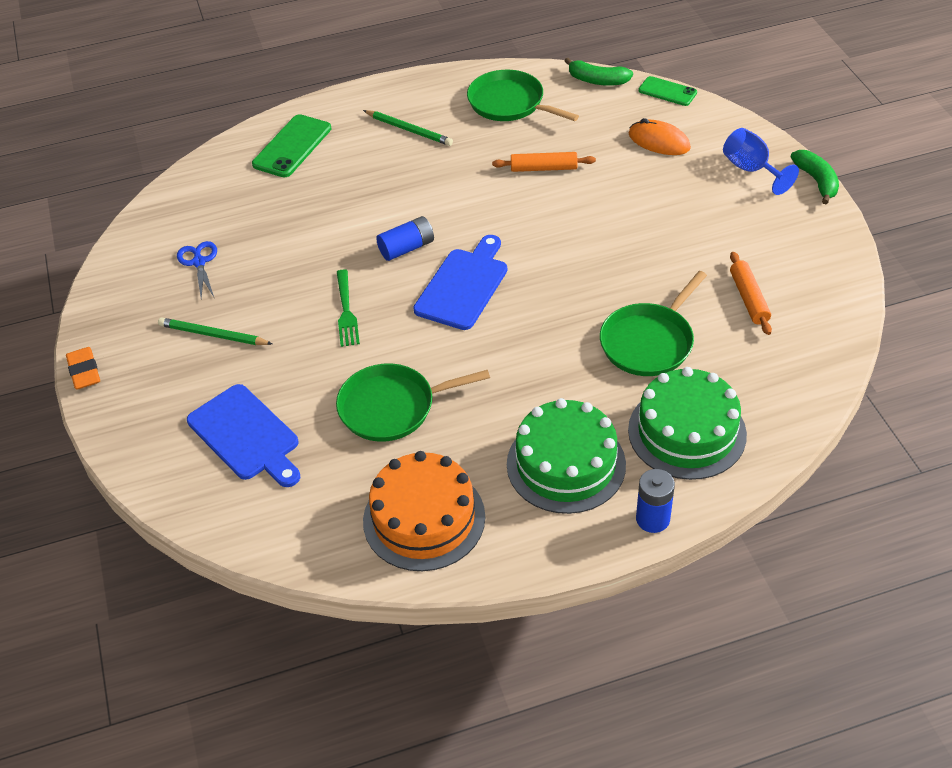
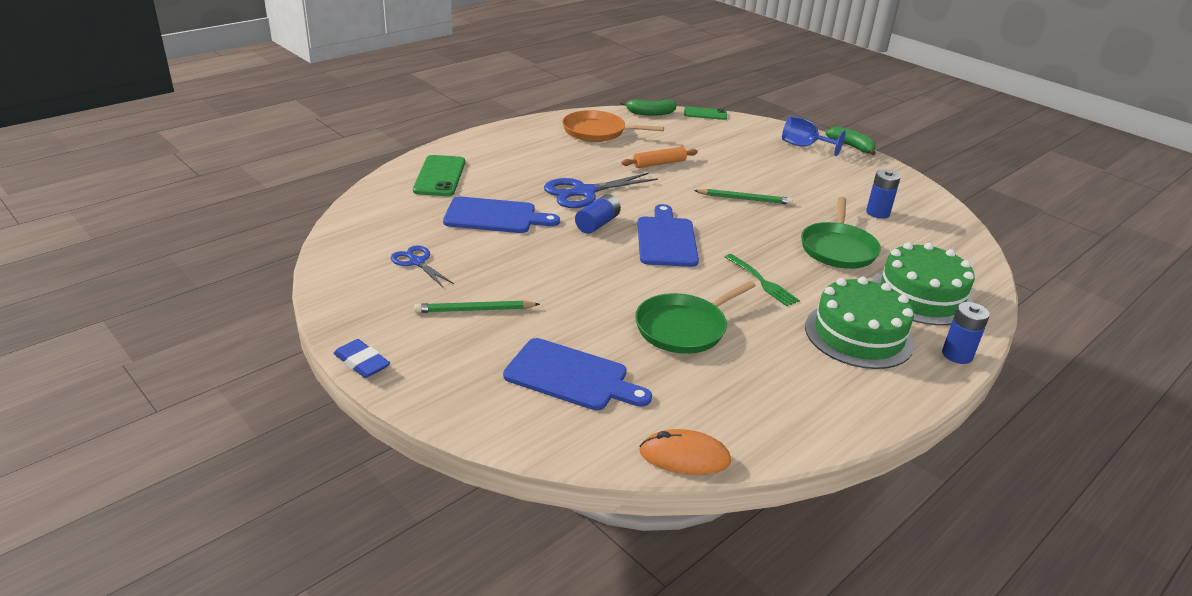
camera: 30 degrees left, 15 degrees down
(84, 371) = (362, 362): orange eraser -> blue eraser
(310, 216) = (494, 216): none -> blue cutting board
(346, 311) = (584, 272): green fork -> green fork (762, 282)
(408, 130) = (531, 155): green pencil -> green pencil (744, 199)
(424, 518) = (786, 399): orange cake -> none
(426, 198) = (584, 192): none -> blue scissors
(509, 103) = (597, 132): green pan -> orange pan
(659, 141) = (726, 139): orange mouse -> orange mouse (684, 457)
(749, 299) = (877, 213): orange rolling pin -> blue battery

